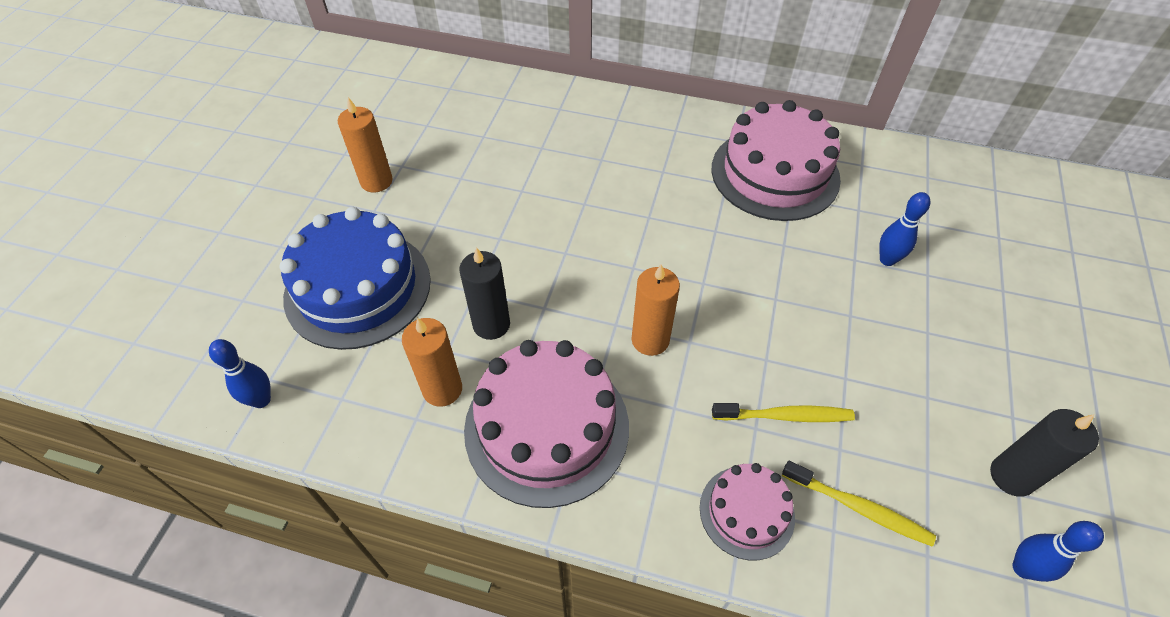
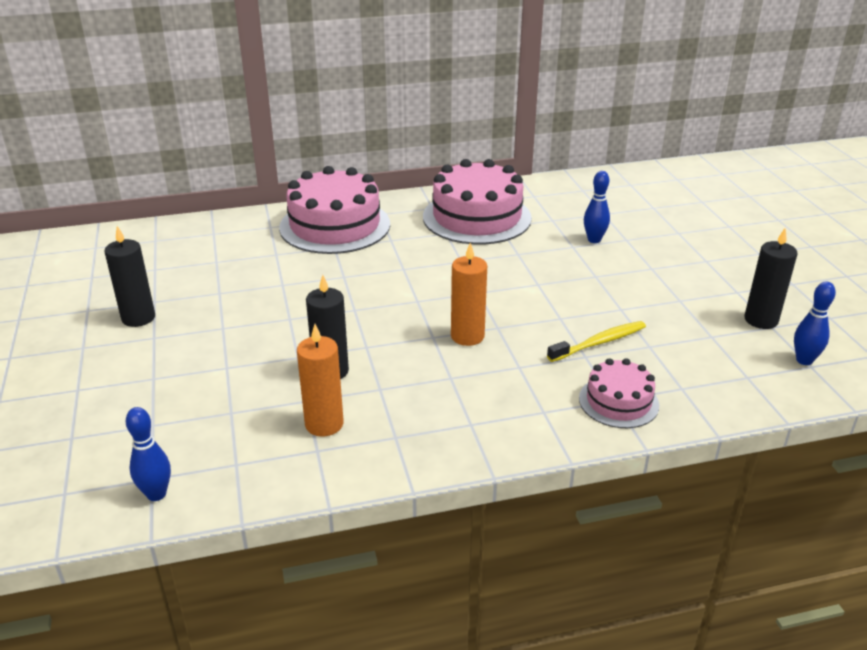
camera: 30 degrees left, 20 degrees down
(358, 288) = (185, 390): blue cake -> none
(376, 181) = (138, 318): orange candle -> black candle
(547, 427) = (432, 413): pink cake -> pink cake (335, 226)
(859, 508) = (687, 370): yellow toothbrush -> none

